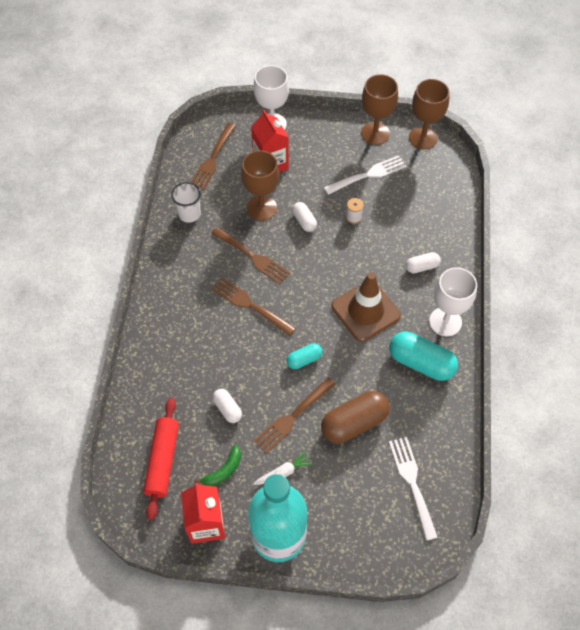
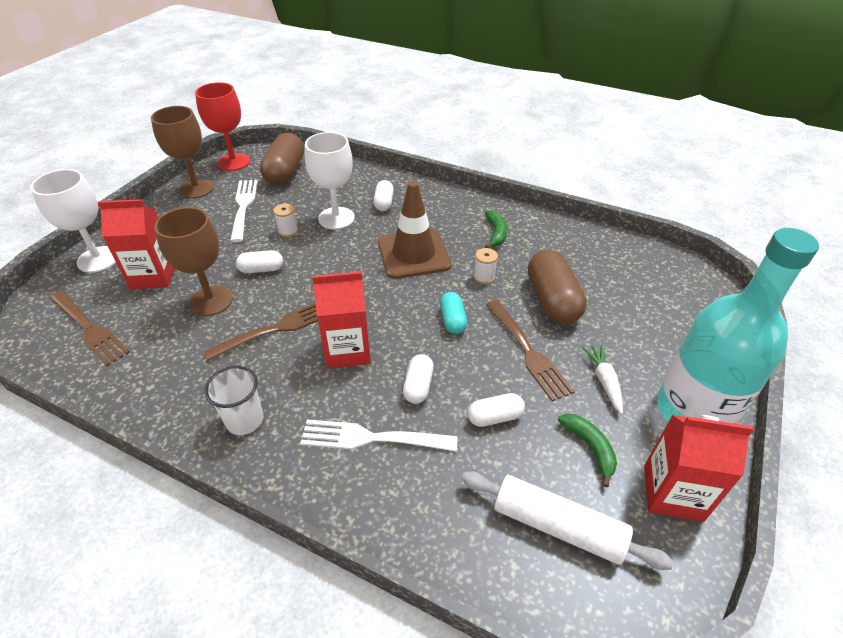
camera: 70 degrees left, 15 degrees down
(162, 460) = (557, 526): red rolling pin -> white rolling pin
(189, 214) = (154, 378): white cup -> white cup (244, 420)
(236, 357) = (418, 386): none -> white capsule
(250, 305) = (347, 350): brown fork -> red carton
(360, 368) = (484, 277): none -> white spool
(412, 483) = (635, 276): white fork -> white fork (372, 438)
(421, 363) = (496, 233): turquoise capsule -> green banana
(423, 138) = (233, 162): brown goblet -> red goblet
(428, 180) = (285, 172): none -> brown capsule
(445, 322) = (456, 206): white goblet -> white goblet (336, 218)

